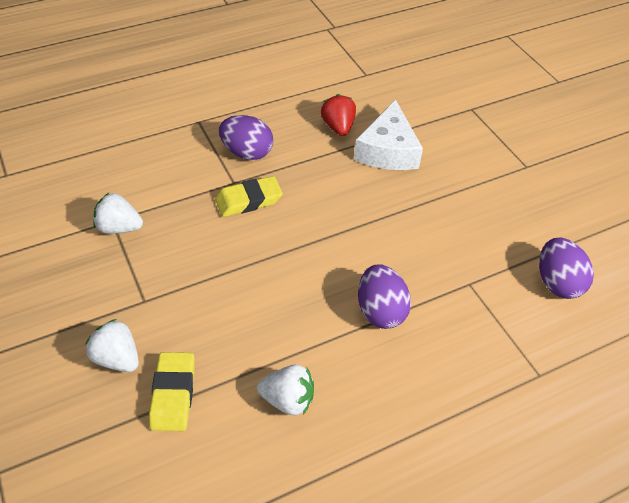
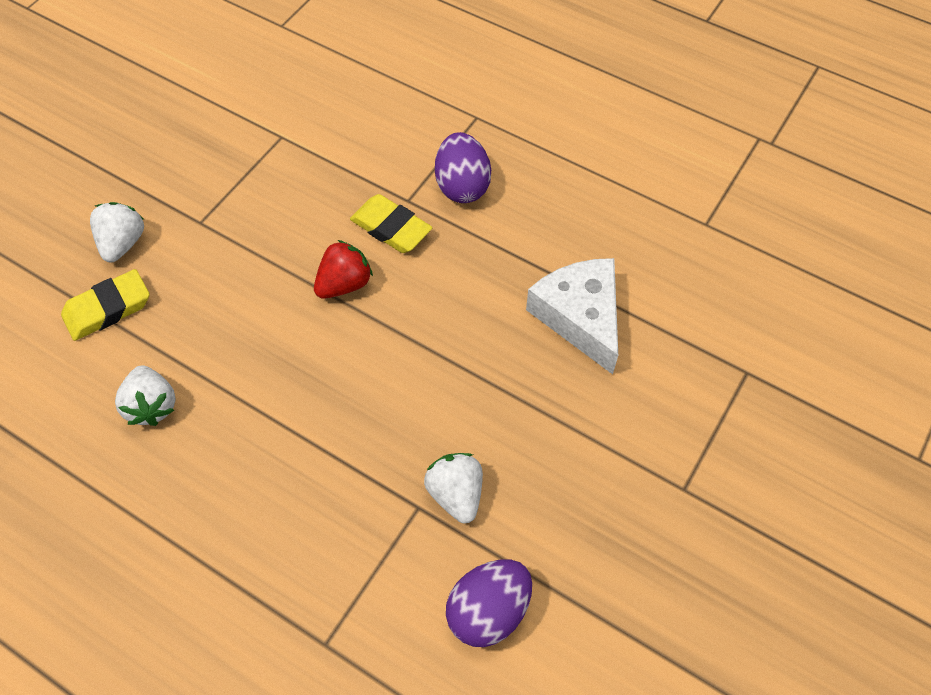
camera: 60 degrees right, 10 degrees up
(119, 228) = (276, 148): white strawberry -> white strawberry (456, 494)
(338, 127) = (578, 246): red strawberry -> red strawberry (344, 284)
(380, 311) = (316, 433): purple egg -> none
(388, 150) = (580, 317): white cheese -> white cheese turned 90 degrees clockwise

